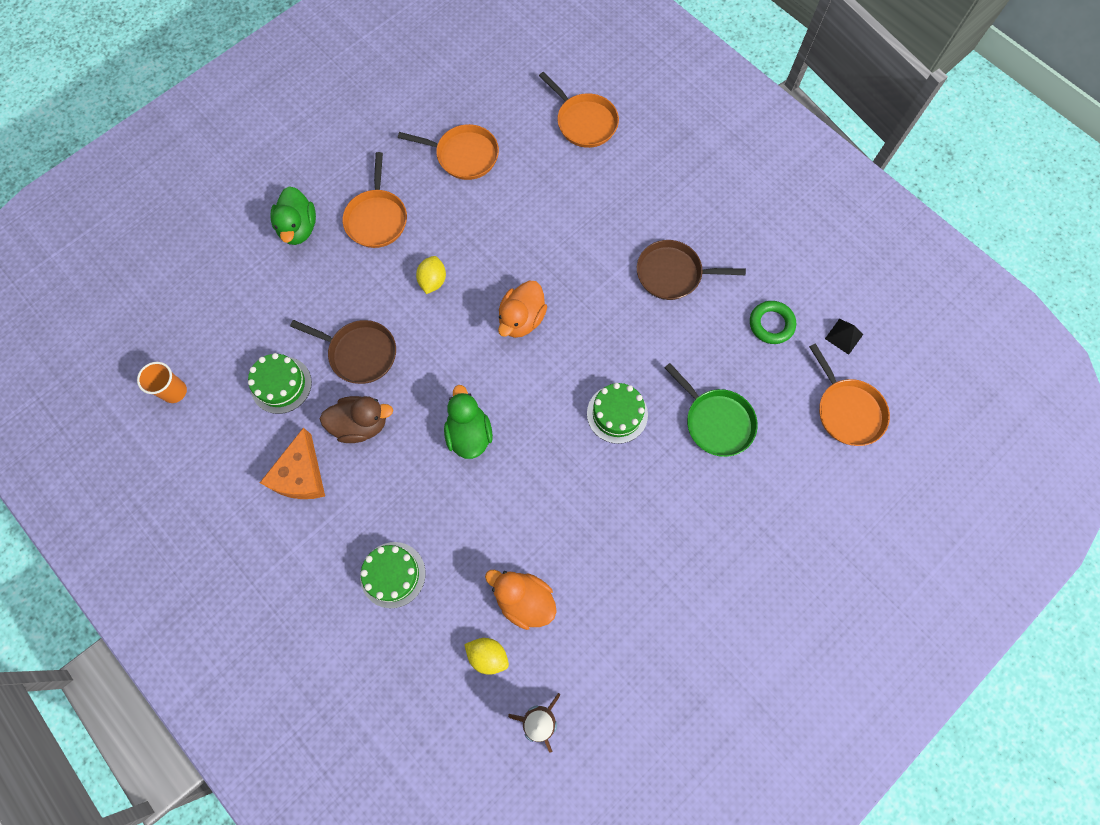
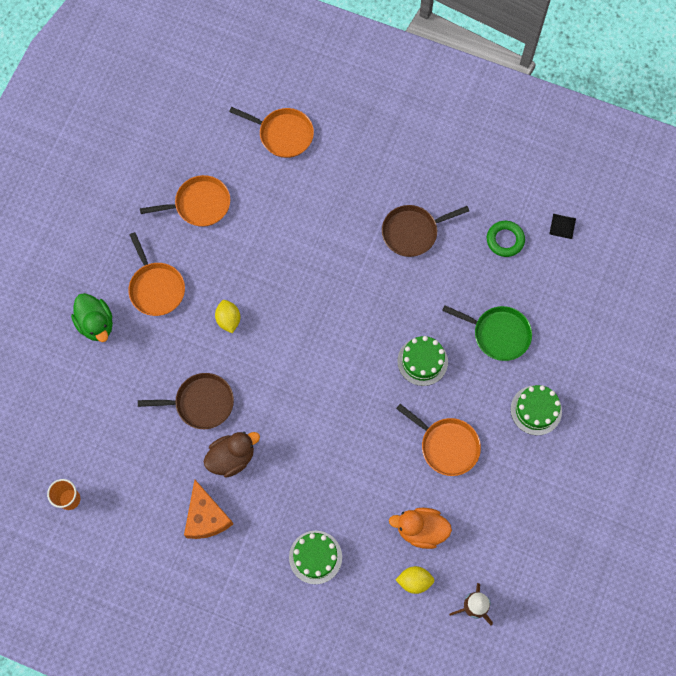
camera: 25 degrees left, 0 degrees up
(281, 385) = (152, 455): green cake -> green cake (536, 410)
(469, 434) = (318, 427): green duck -> none
(521, 319) = (314, 320): orange duck -> none
(847, 411) = (589, 283): orange pan -> orange pan (447, 446)

